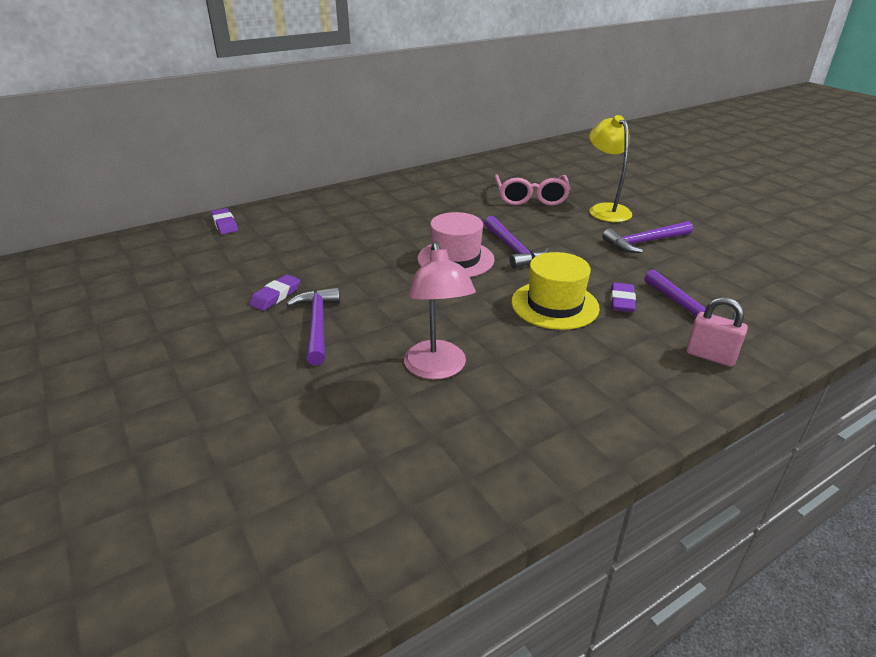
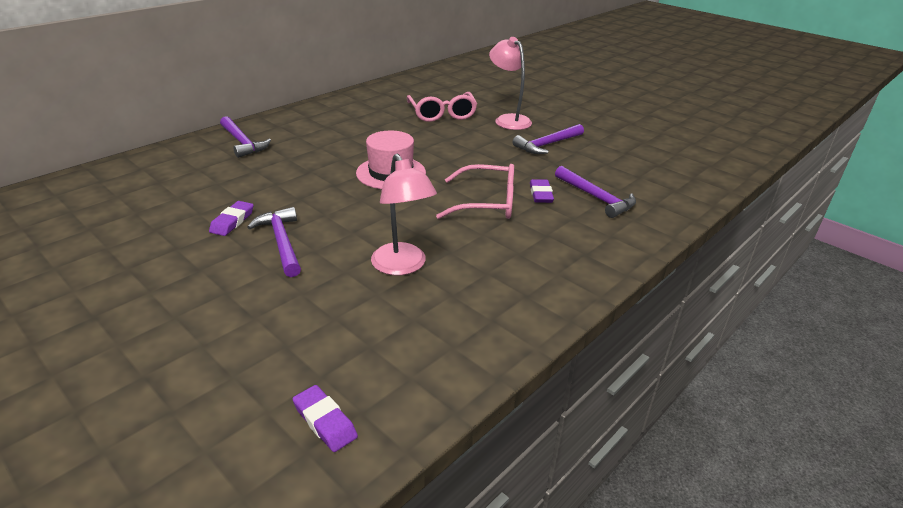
camera: 15 degrees left, 0 degrees up
(225, 224) = (155, 160): purple eraser -> purple eraser (325, 421)
(513, 249) = (439, 160): purple hammer -> purple hammer (242, 142)
(554, 305) = (487, 203): yellow hat -> pink glasses
(605, 209) = (508, 120): yellow lamp -> pink lamp
(710, 356) = (618, 229): pink padlock -> none

